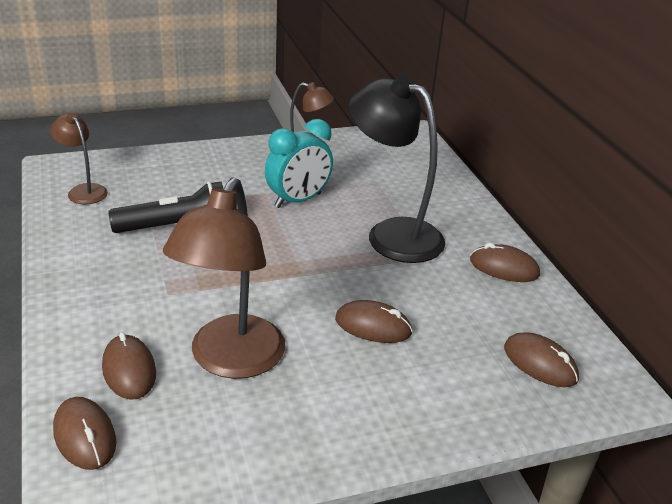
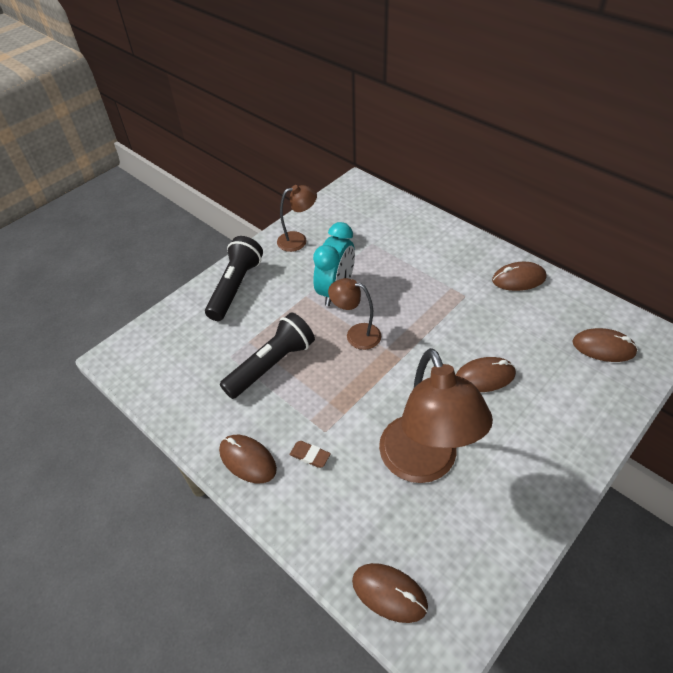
camera: 25 degrees left, 15 degrees up
(83, 190) = (164, 369): brown lamp -> brown lamp (356, 334)
(129, 370) = (364, 516): brown mouse -> brown mouse (247, 460)
(133, 304) = (310, 455): none -> brown eraser
(209, 161) = (235, 287): none -> black flashlight
(392, 234) = (426, 288): black lamp -> none

